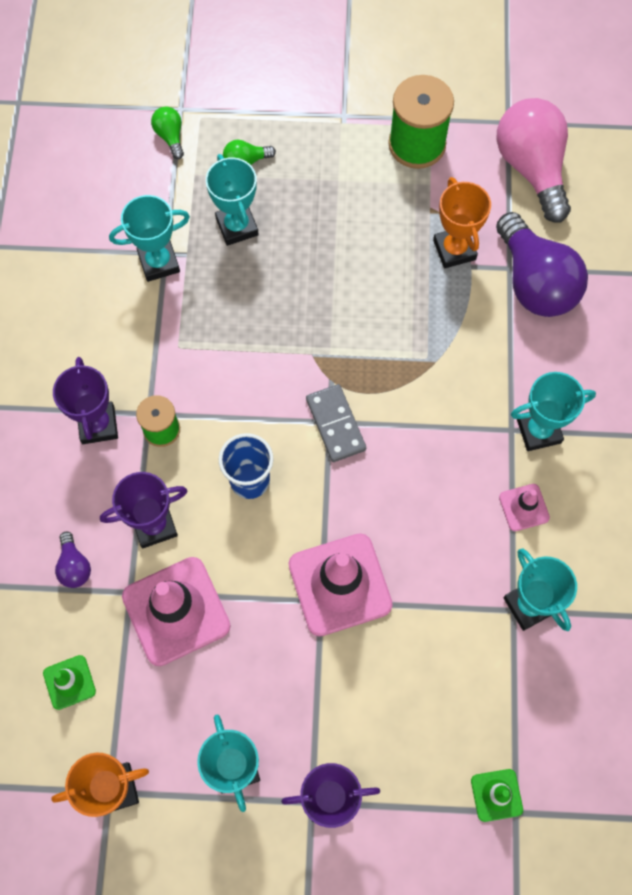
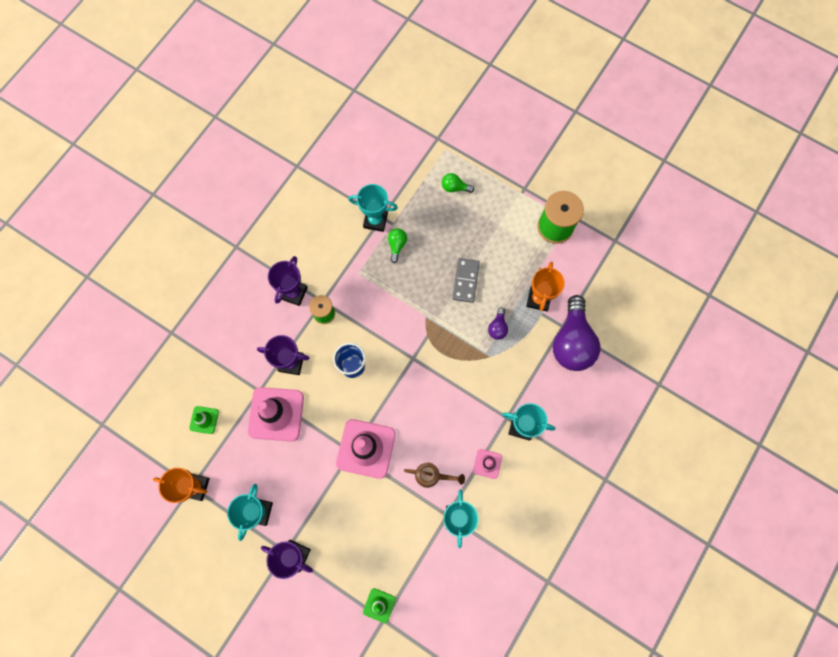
camera: 30 degrees right, 5 degrees up
(74, 566) = (240, 361): purple light bulb -> purple light bulb (497, 327)
(170, 136) = (423, 151): green light bulb -> green light bulb (397, 245)
(237, 227) = (428, 222): turquoise trophy -> none
(336, 424) = (415, 361): grey domino -> grey domino (466, 281)
(456, 568) = (431, 475): none -> brown watering can
(531, 168) = (611, 275): pink light bulb -> none

